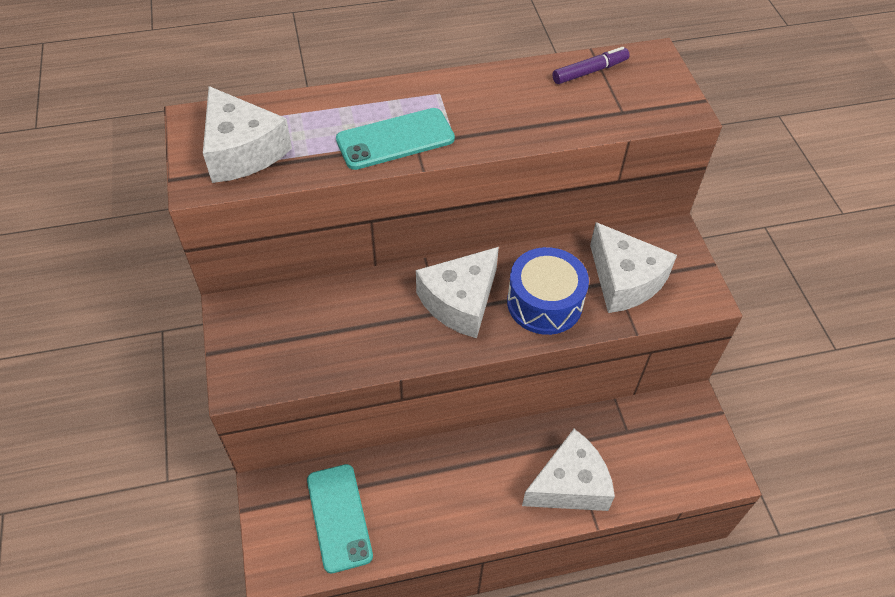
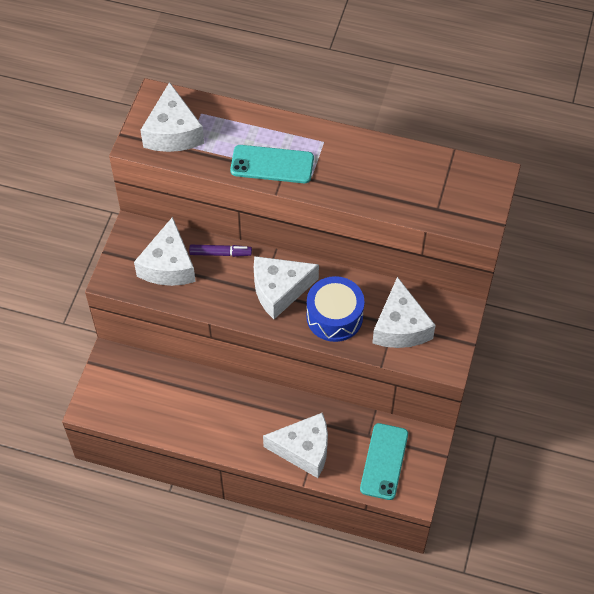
camera: 30 degrees right, 5 degrees up
(304, 333) = (168, 265): none -> white cheese
(339, 517) = (144, 396): turquoise phone -> turquoise phone (384, 461)
(590, 71) = (439, 168): purple marker -> purple marker (220, 253)

